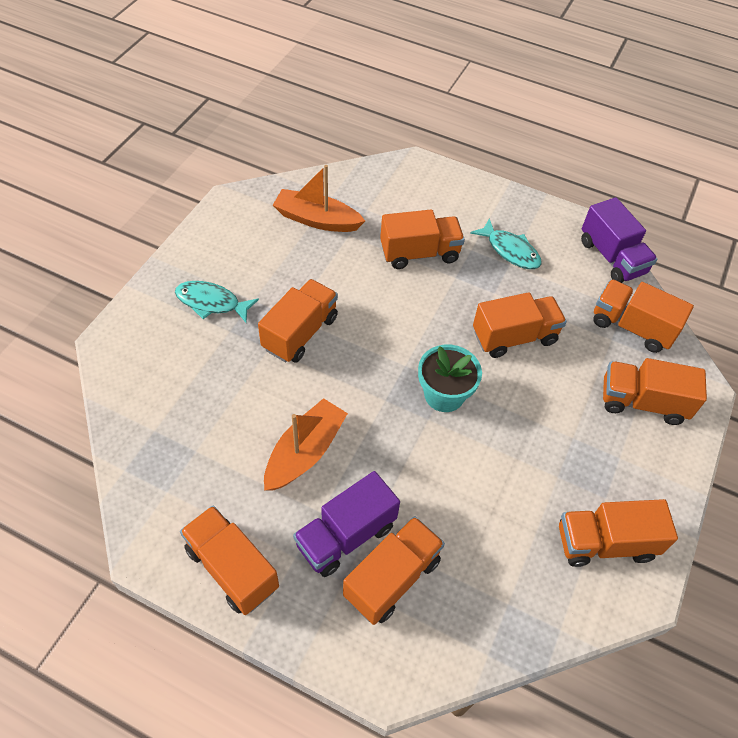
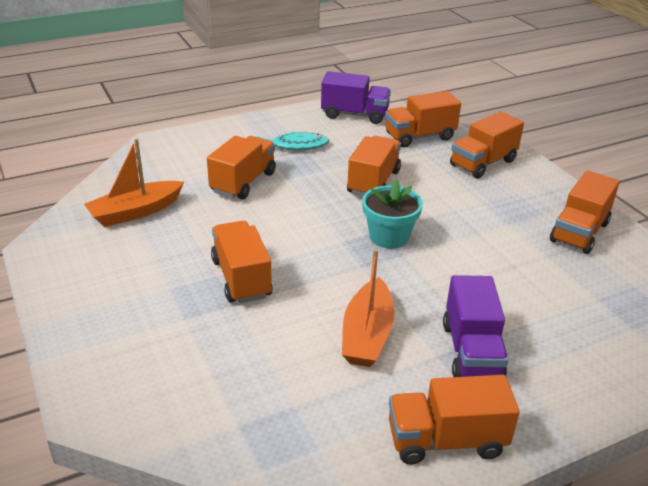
camera: 50 degrees left, 20 degrees down
(211, 302) = (138, 314): turquoise fish -> none
(305, 452) = (367, 335): orange boat -> orange boat turned 150 degrees counterclockwise
(392, 578) = (532, 345): orange truck -> none

